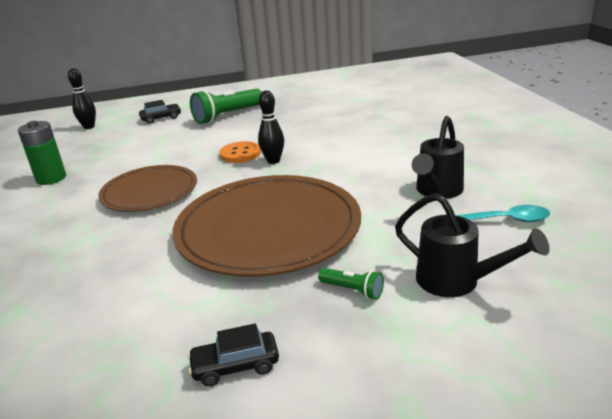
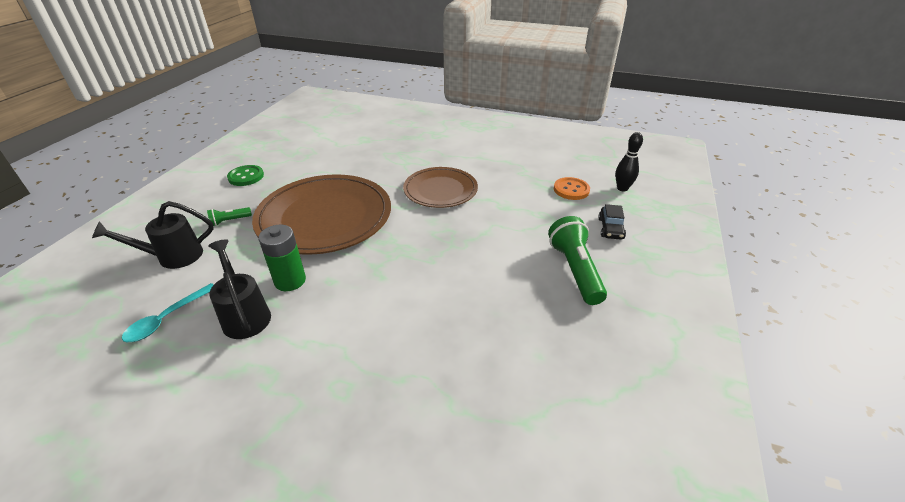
camera: 120 degrees right, 10 degrees up
(51, 178) = (514, 161): green battery -> green battery (290, 281)
(235, 366) = (246, 177): black car -> green button
(240, 154) = (458, 245): orange button -> orange button (571, 190)
(273, 161) = (420, 256): black bowling pin -> none

